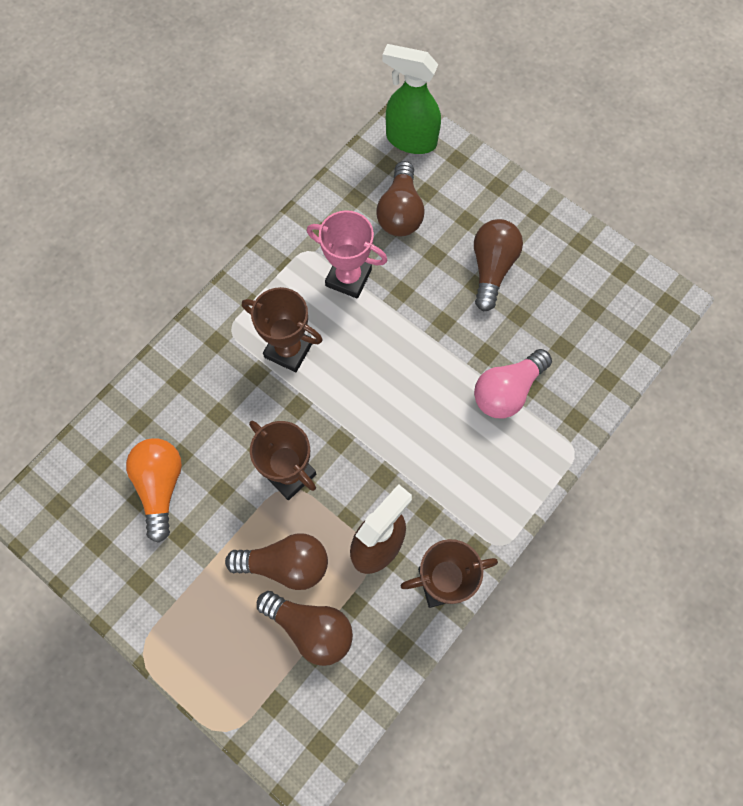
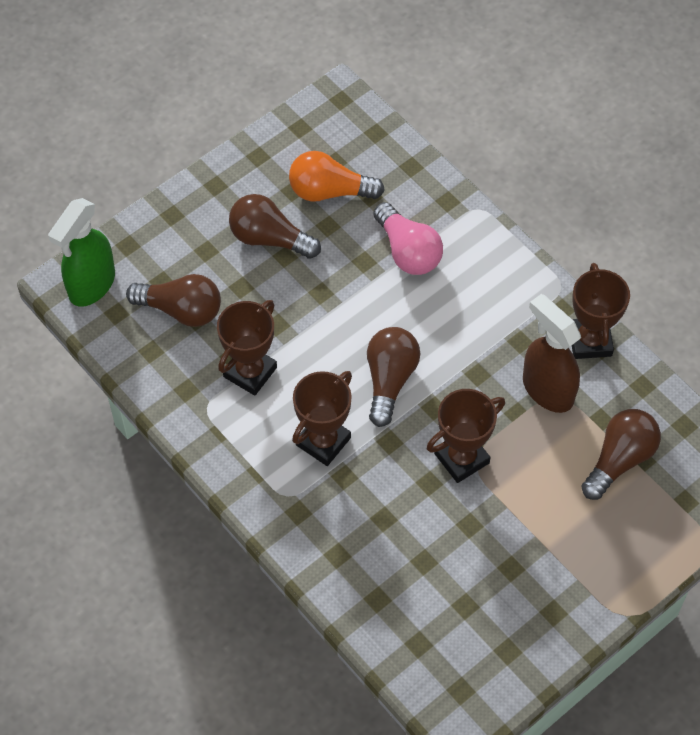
camera: 80 degrees left, 10 degrees down
(160, 487) = (456, 583): orange light bulb -> orange light bulb (329, 191)
(285, 564) = (554, 474): brown light bulb -> brown light bulb (389, 380)
(348, 278) = (250, 372): pink trophy -> brown trophy

